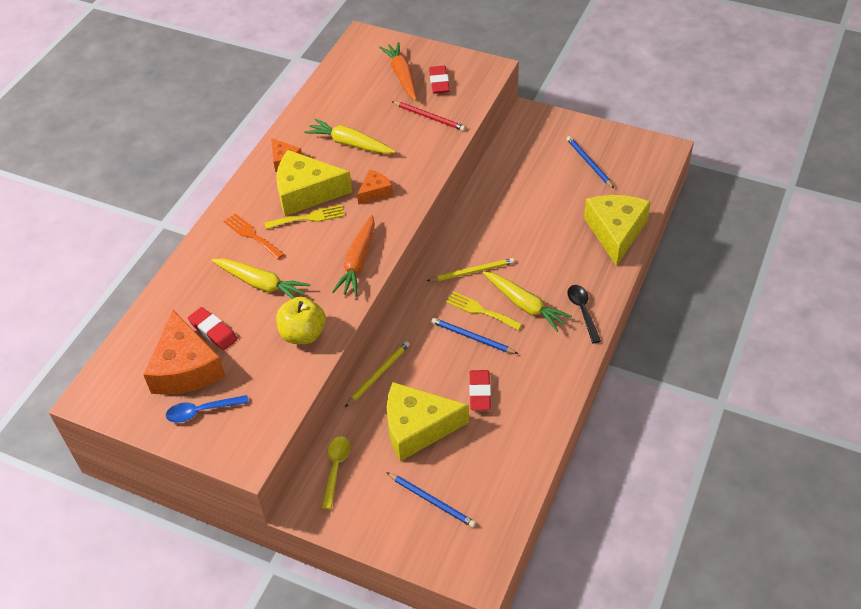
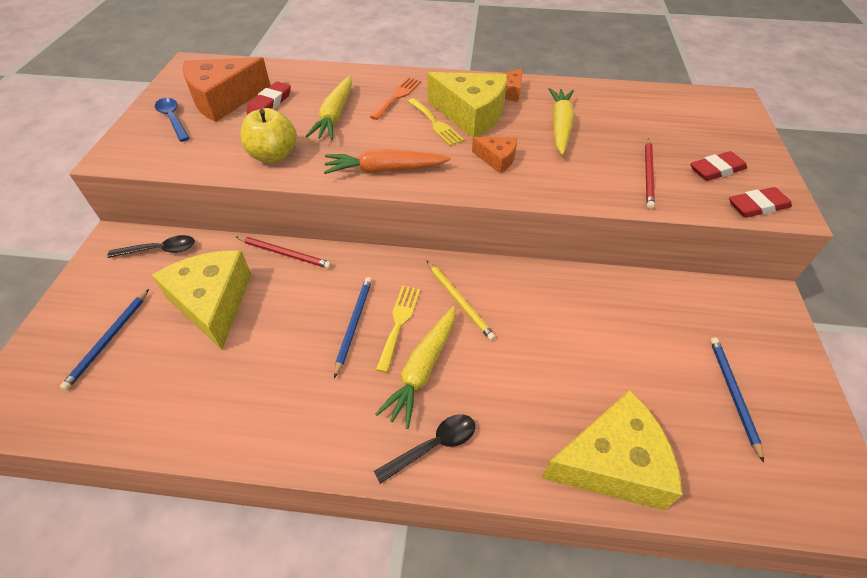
camera: 70 degrees right, 0 degrees up
(306, 192) = (471, 114): yellow cheese -> yellow cheese turned 135 degrees clockwise
(335, 468) = (160, 250): yellow spoon -> black spoon
(378, 374) = (285, 253): yellow pencil -> red pencil
(402, 76) = (699, 139): orange carrot -> none
(480, 392) = (269, 351): red eraser -> red eraser (757, 206)
(589, 163) = (733, 394): blue pencil -> blue pencil turned 45 degrees counterclockwise

